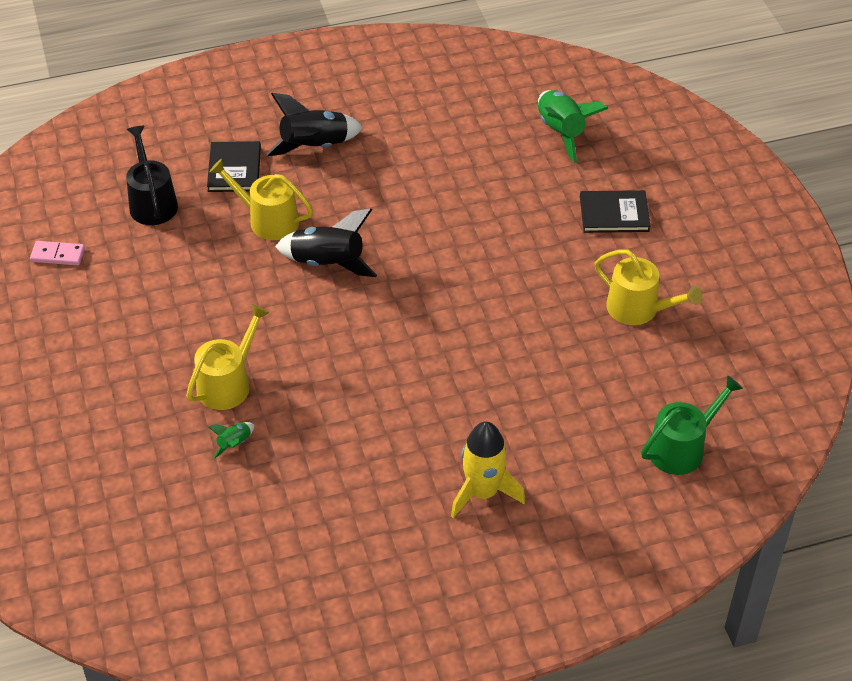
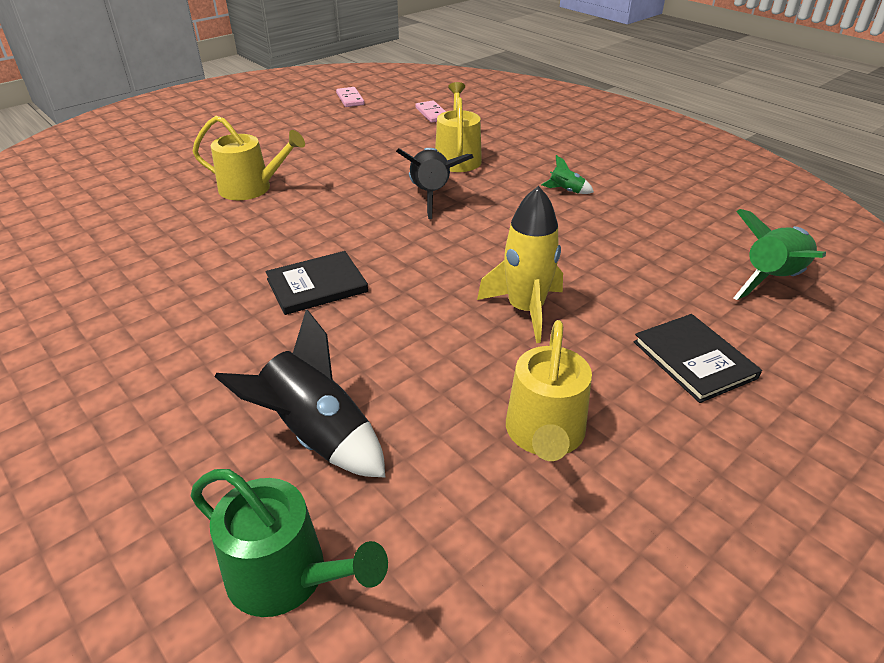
camera: 65 degrees right, 10 degrees down
(152, 202) = (432, 114): black watering can -> pink domino
(234, 169) = (501, 132): black book -> black book (317, 285)
(234, 444) = (179, 209): green rocket -> green rocket (566, 191)
(315, 147) = (566, 155): black rocket -> black rocket (317, 435)
(483, 492) = (145, 377): yellow rocket -> yellow rocket (525, 310)

